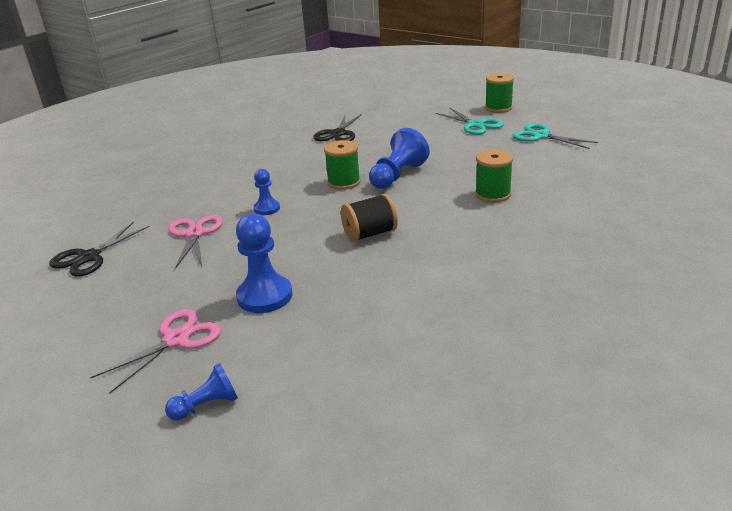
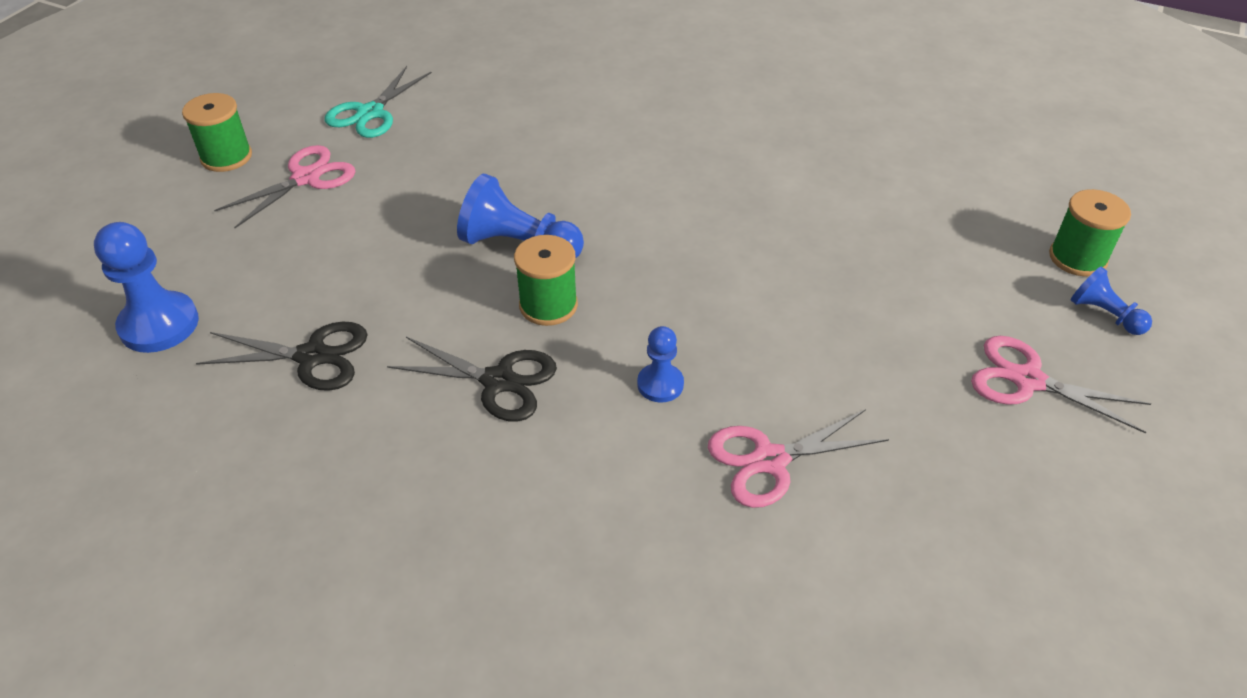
camera: 105 degrees left, 15 degrees up
(89, 257) = (898, 601): black scissors -> black scissors (498, 381)
(265, 296) = (900, 320): blue pawn -> blue pawn (159, 324)
(370, 234) = (713, 249): black spool -> none
(475, 125) = (306, 178): turquoise scissors -> pink scissors
(492, 194) = (577, 150): green spool -> green spool (1077, 258)

